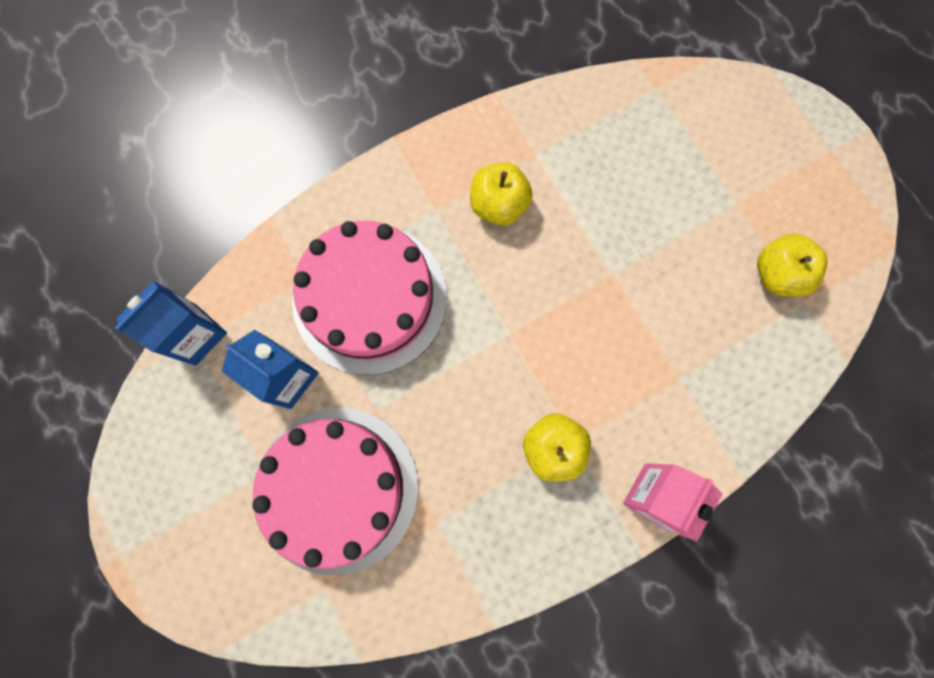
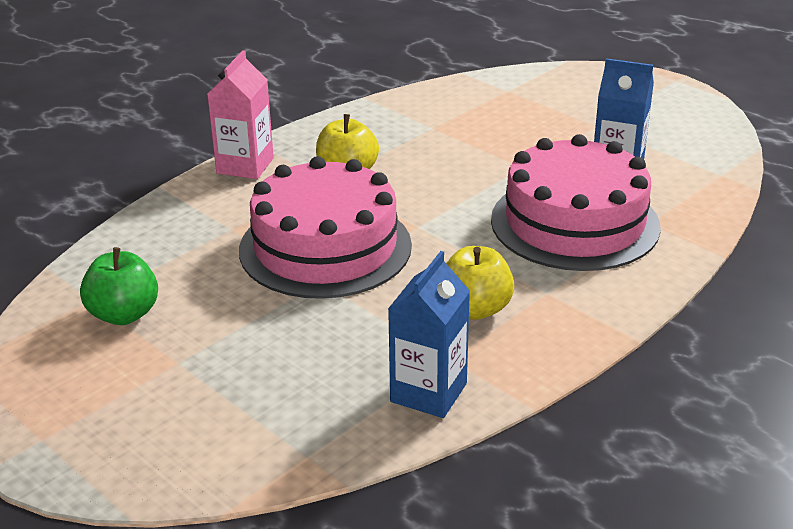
camera: 165 degrees right, 45 degrees down
(196, 335) = (723, 176): blue carton -> blue carton (428, 392)
(337, 489) = (529, 128): pink cake -> pink cake (325, 247)
(777, 274) = (124, 314): yellow apple -> green apple

